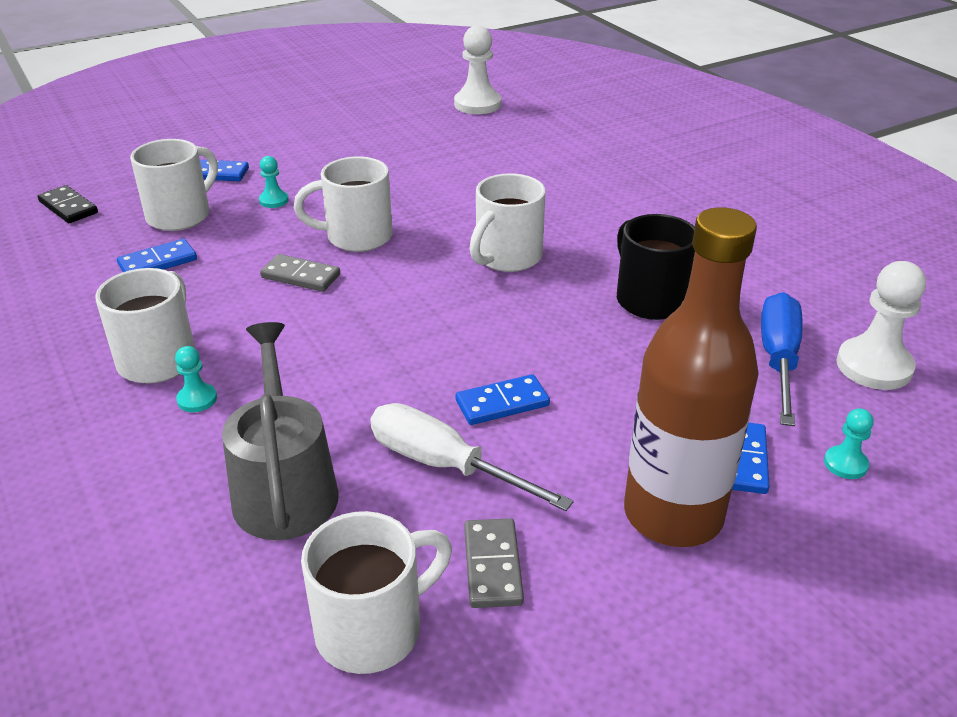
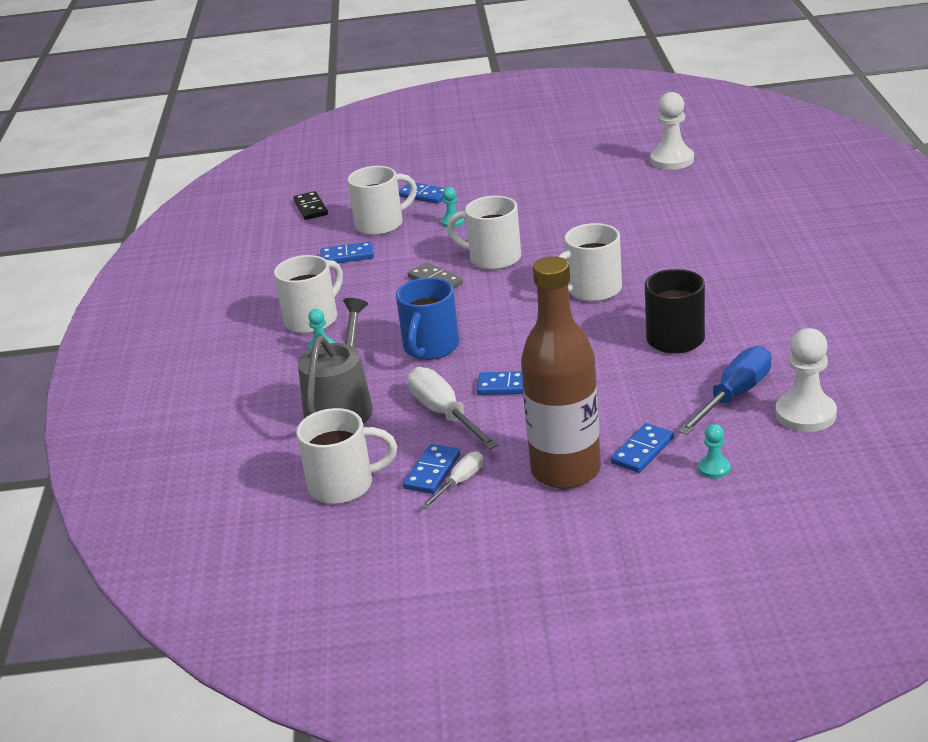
camera: 30 degrees right, 5 degrees down
(356, 369) = (430, 348): none -> blue mug
(492, 566) = (432, 472): grey domino -> blue domino
(545, 573) = (460, 482): none -> white screwdriver

